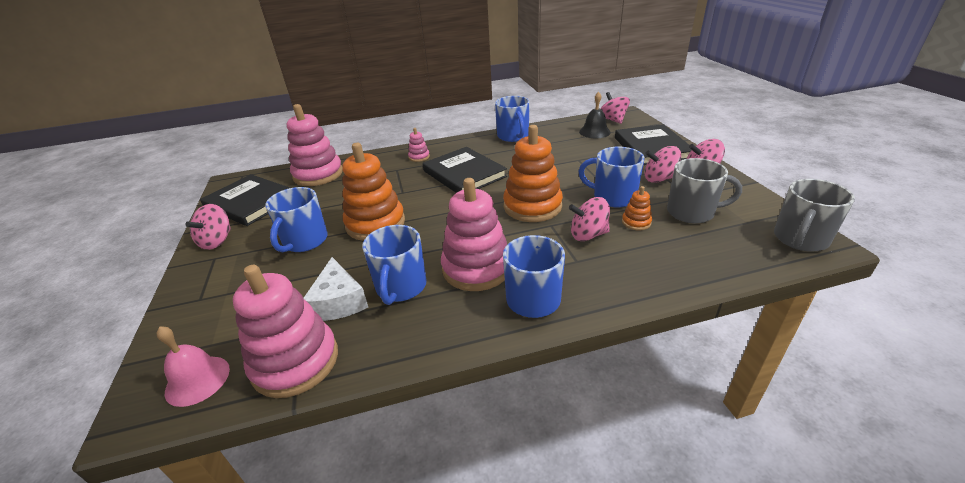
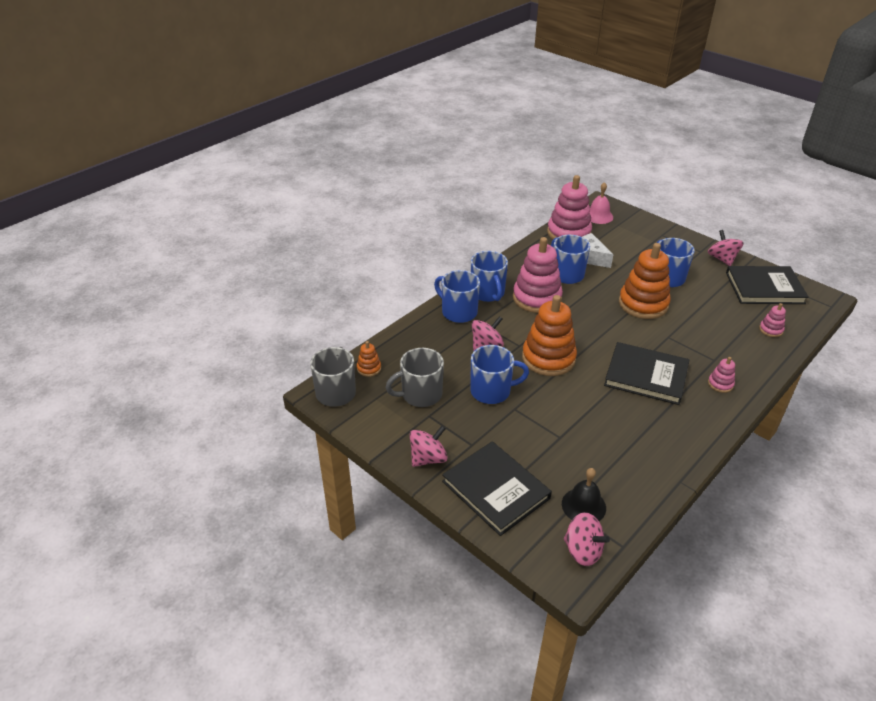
camera: 145 degrees right, 5 degrees up
(318, 174) = (771, 330): pink stacking toy -> pink stacking toy, size x0.45
(513, 136) = (670, 458): blue mug -> blue mug (458, 312)
(636, 222) = (459, 369): orange stacking toy -> orange stacking toy (369, 368)
(659, 179) = (463, 432): pink spinning top -> none

